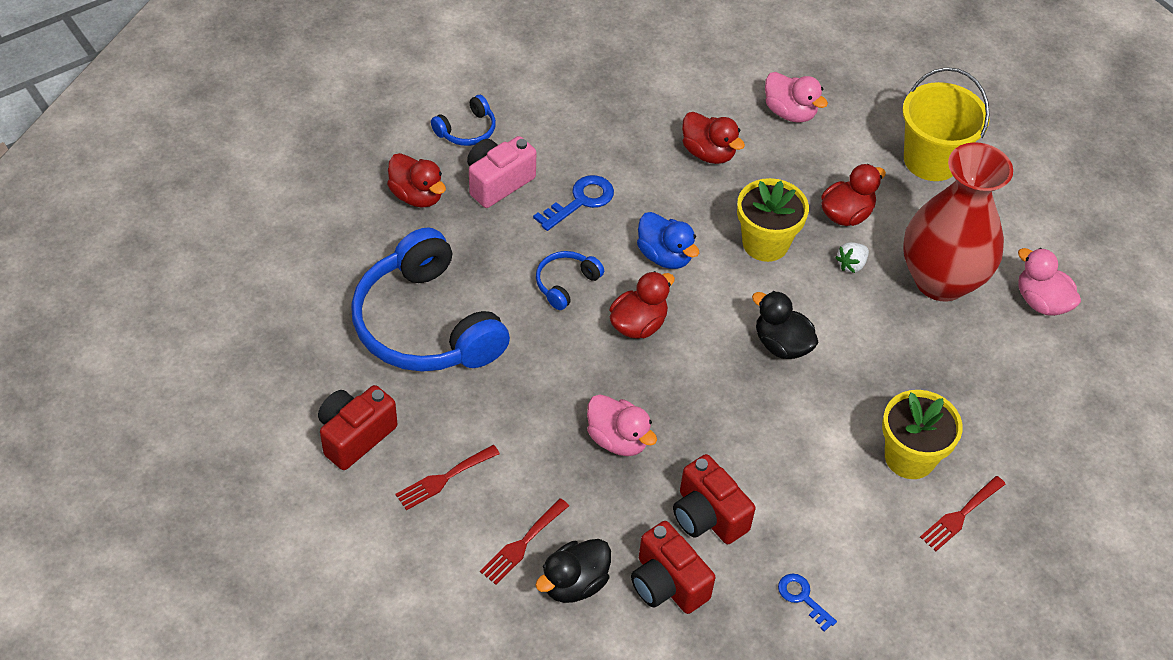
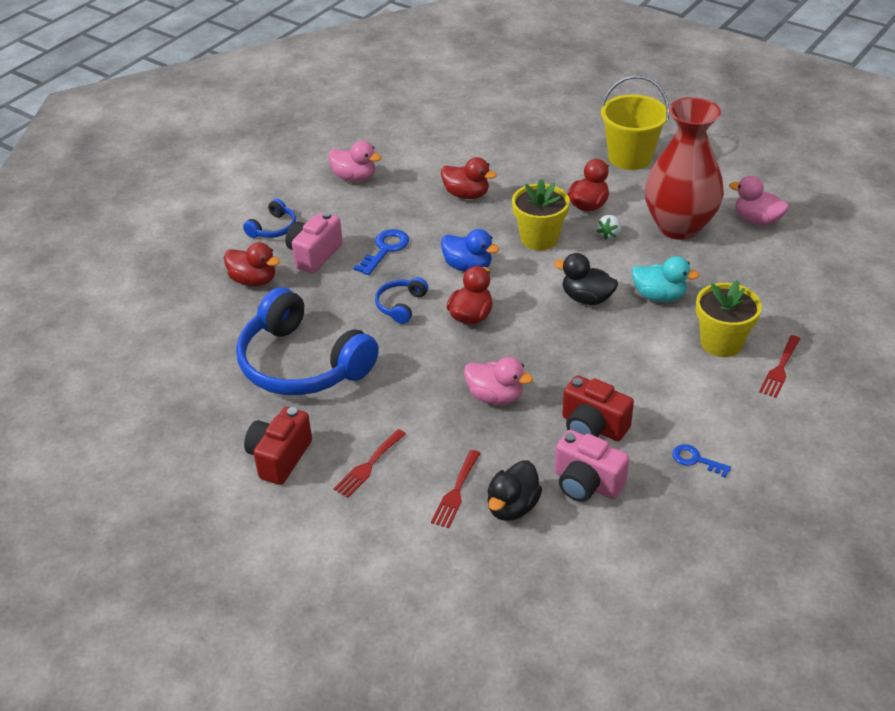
camera: 15 degrees left, 10 degrees down
(667, 584) = (586, 483): red camera -> pink camera
(790, 112) = (513, 155): pink duck -> pink duck (354, 177)
(868, 369) = (659, 296): none -> turquoise duck

